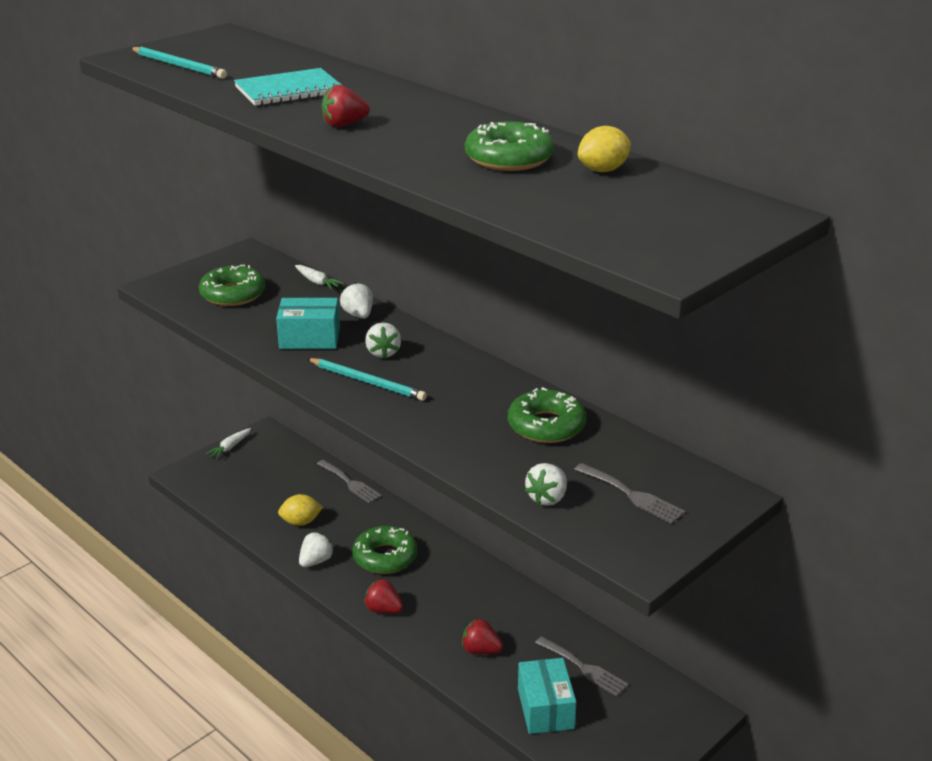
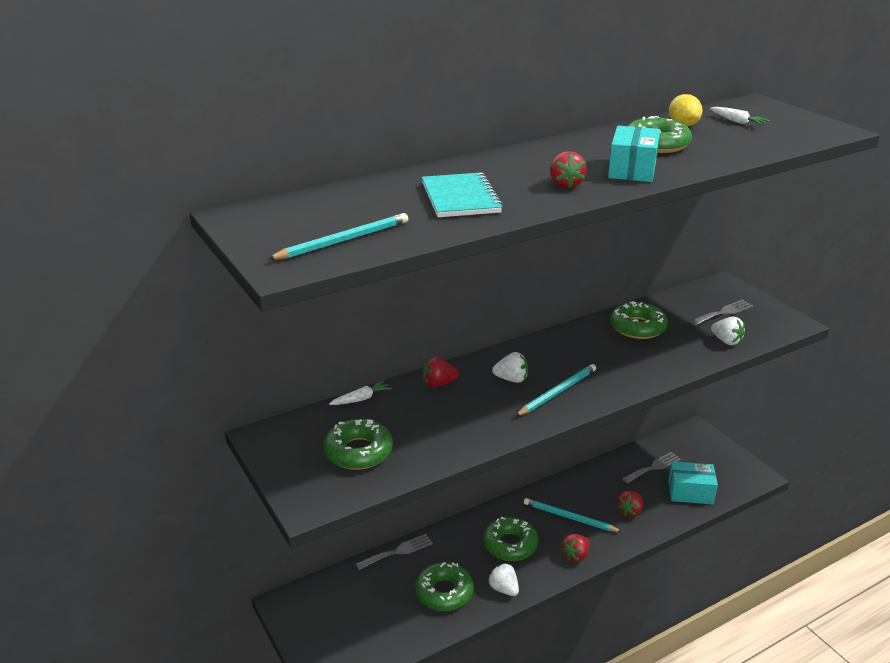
camera: 75 degrees left, 0 degrees up
(230, 447) = (296, 634): white carrot -> white carrot (737, 122)
(301, 522) = (444, 592): yellow lemon -> green donut
(309, 338) = (471, 414): turquoise box -> turquoise box (632, 170)
(358, 315) = (438, 384): white strawberry -> red strawberry
(448, 598) = (569, 517): none -> turquoise pencil

